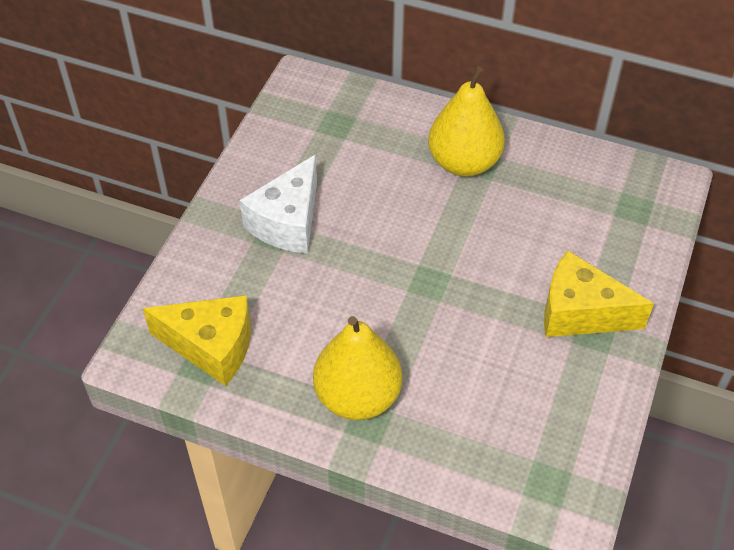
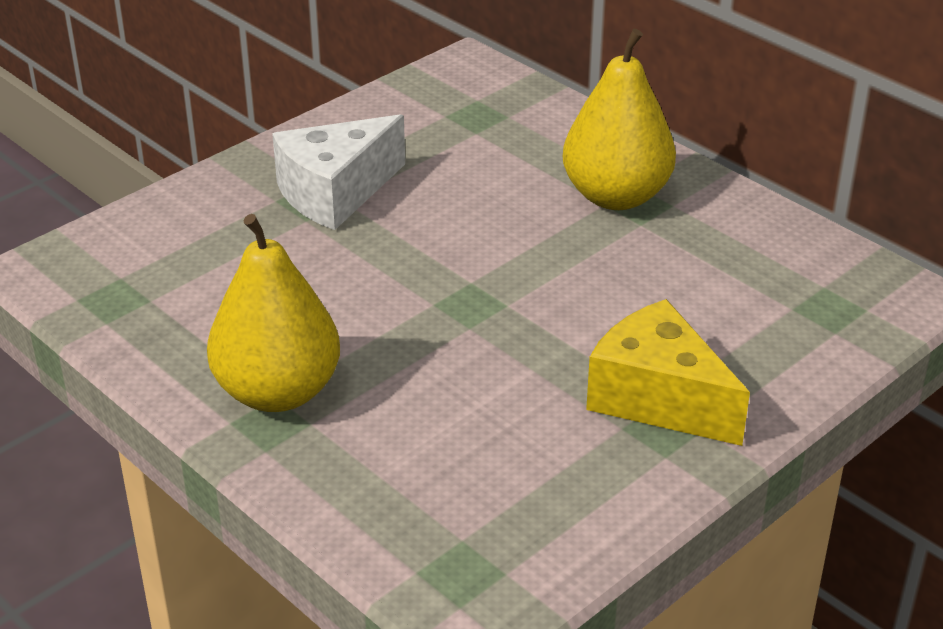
camera: 25 degrees right, 15 degrees down
(211, 347) = (140, 286): yellow cheese -> none

